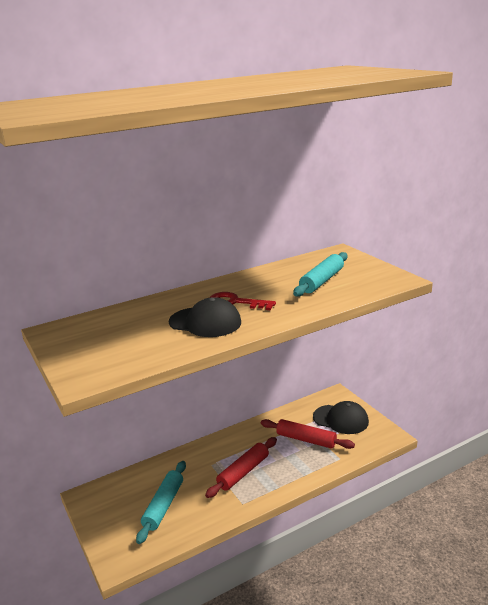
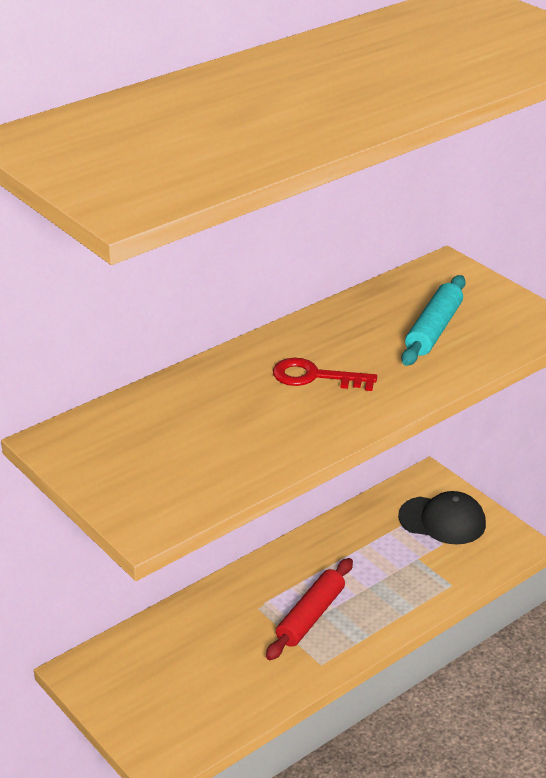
camera: 10 degrees left, 10 degrees up
(163, 506) = (203, 676): turquoise rolling pin -> none
(205, 322) = (282, 417): black cap -> none
(306, 440) = (395, 558): red rolling pin -> none

